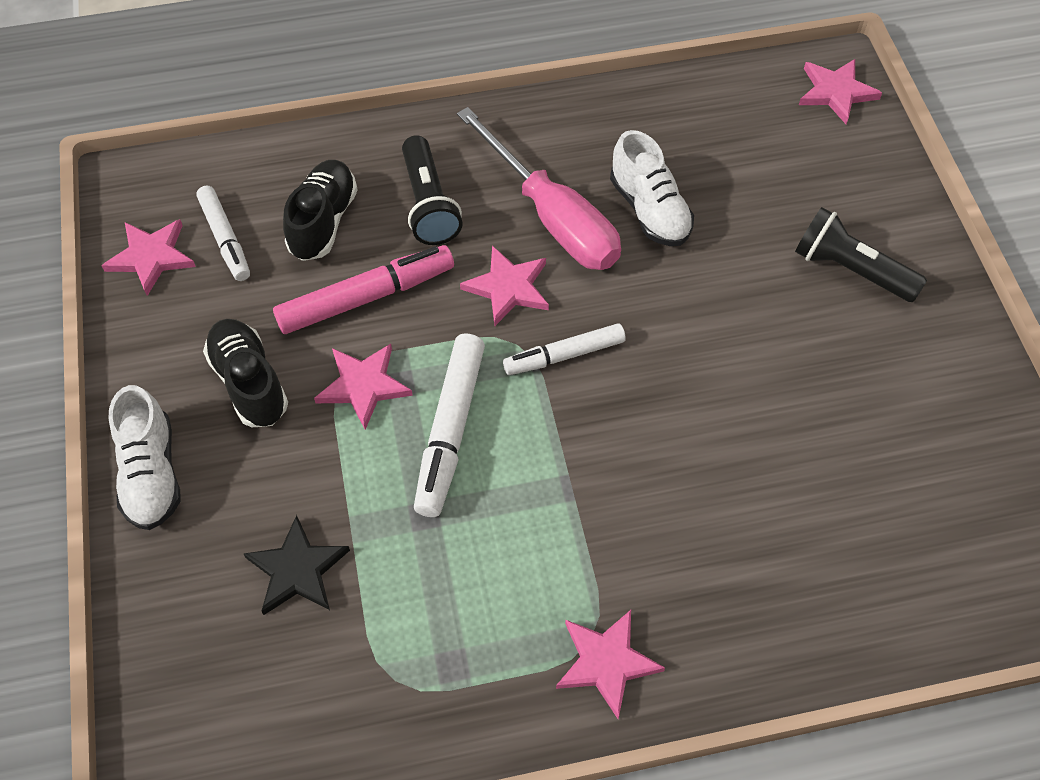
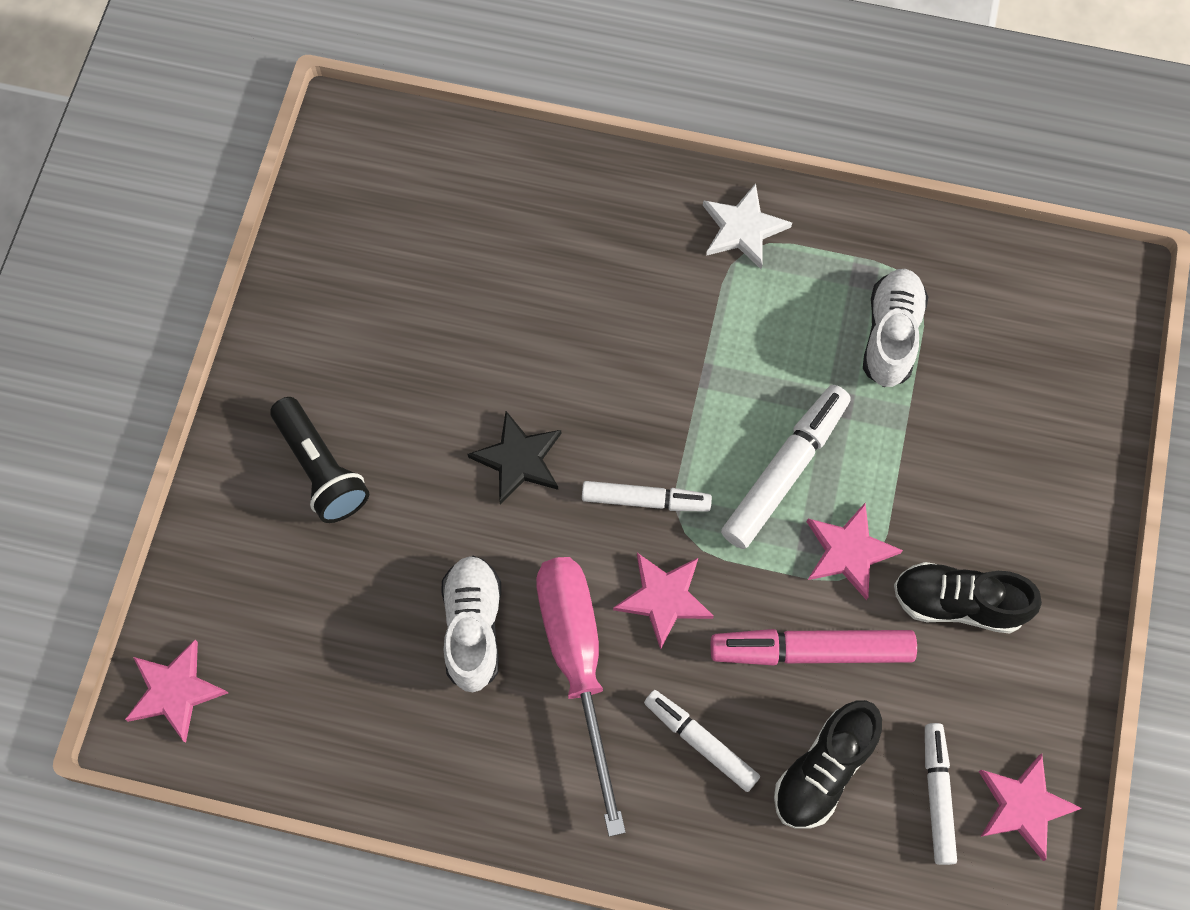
camera: 155 degrees left, 10 degrees up
(151, 474) = (1073, 546): white shoe -> white shoe (891, 335)
(249, 382) = (958, 603): black shoe -> black shoe turned 105 degrees clockwise
(297, 569) = (964, 402): black star -> black star (518, 459)
(429, 204) = (700, 742): black flashlight -> white marker
(606, 662) = (743, 228): pink star -> white star

